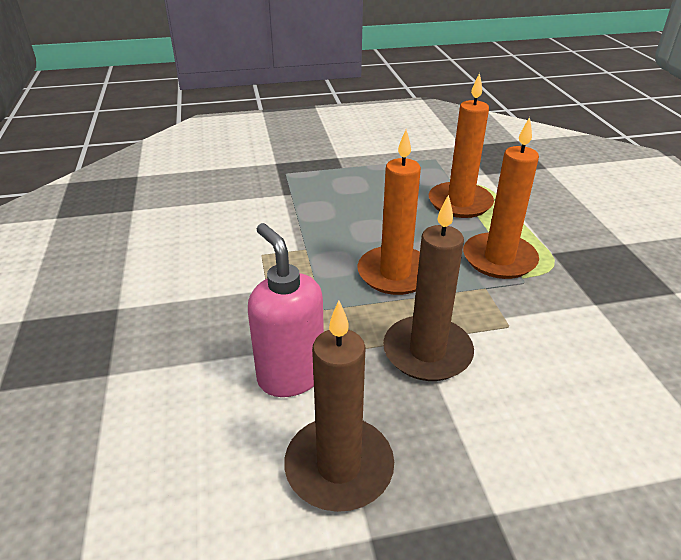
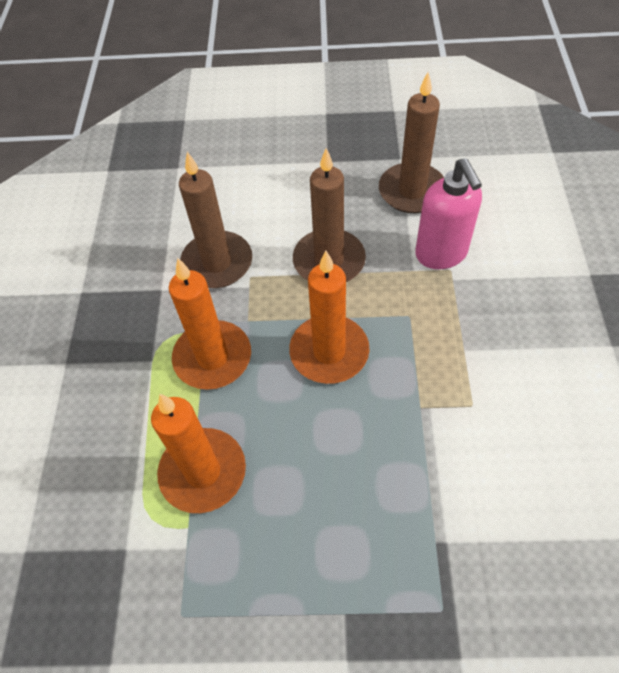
camera: 165 degrees left, 20 degrees up
(556, 334) = (217, 263): none -> brown candle

